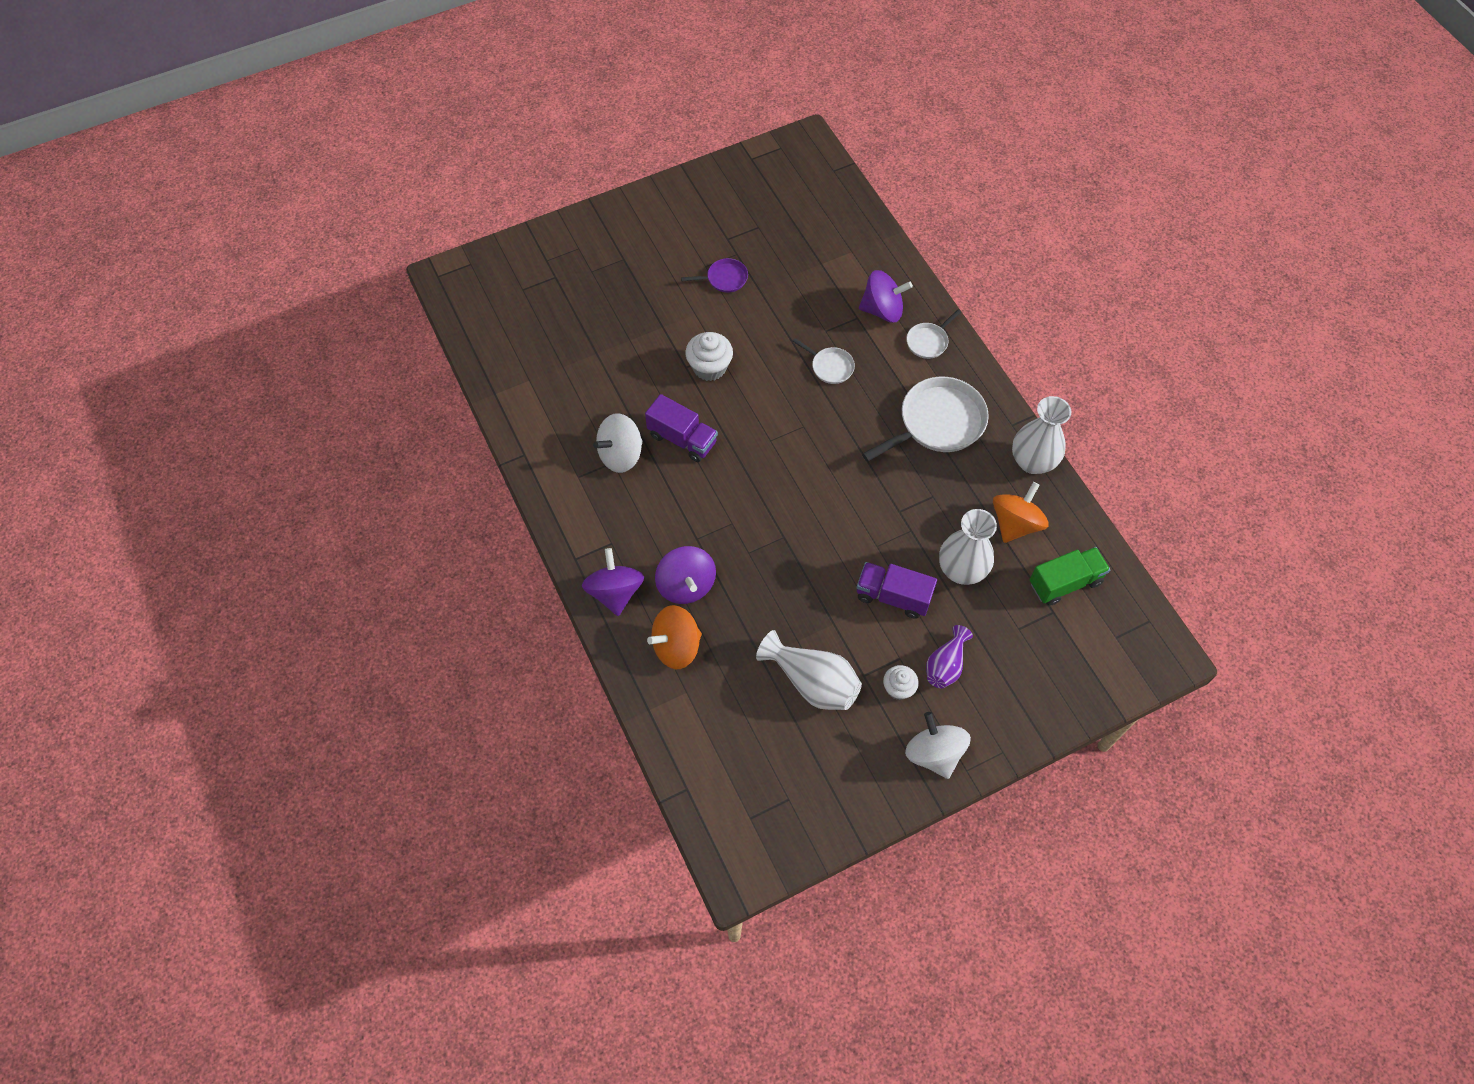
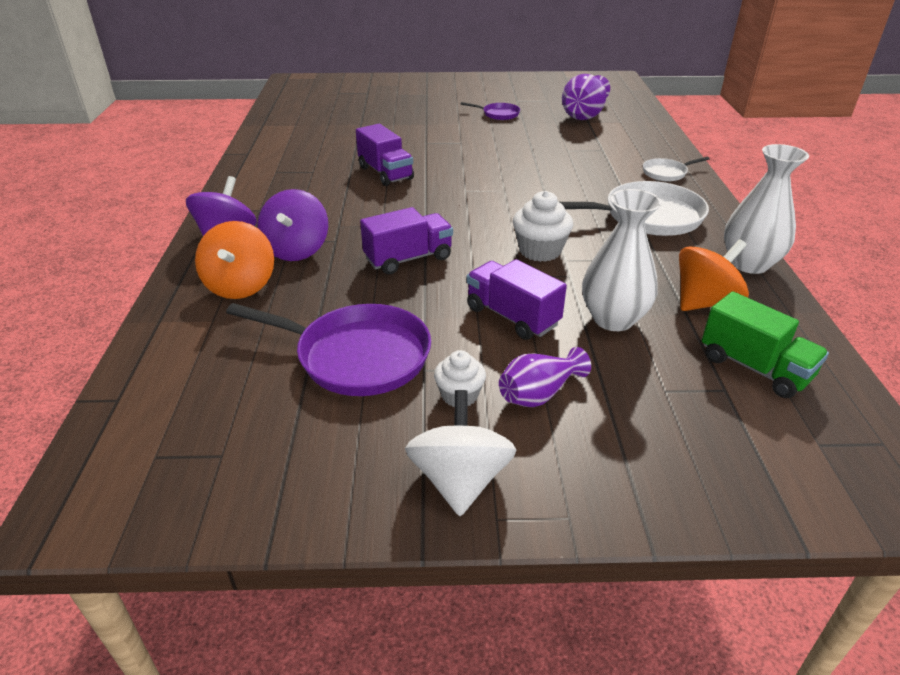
camera: 25 degrees right, 25 degrees down
(621, 455) = (324, 169): white spinning top -> none
(676, 646) = (241, 286): orange spinning top -> orange spinning top turned 90 degrees counterclockwise
(709, 367) = (446, 146): white cupcake -> white cupcake (540, 251)
(781, 560) = (408, 259): none -> purple truck
(810, 248) = (584, 114): none -> purple vase
(812, 682) = (357, 356): white vase -> purple pan
(830, 367) = (557, 167): white pan -> none
(882, 310) = (630, 150): purple spinning top -> none
(1065, 583) = (754, 367): green truck -> green truck turned 45 degrees clockwise

